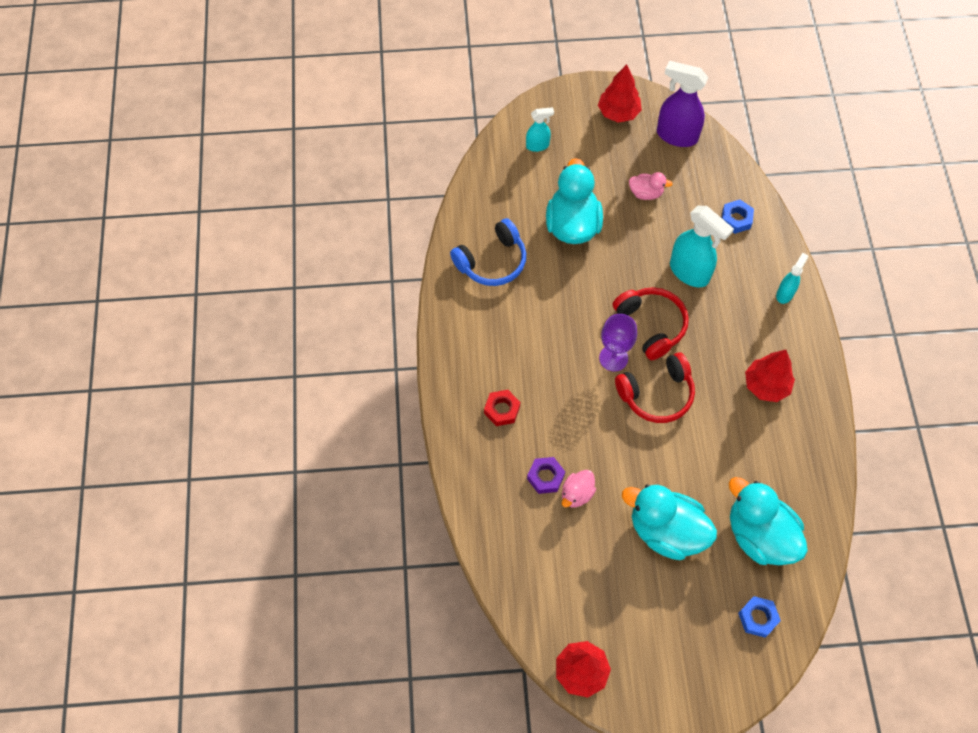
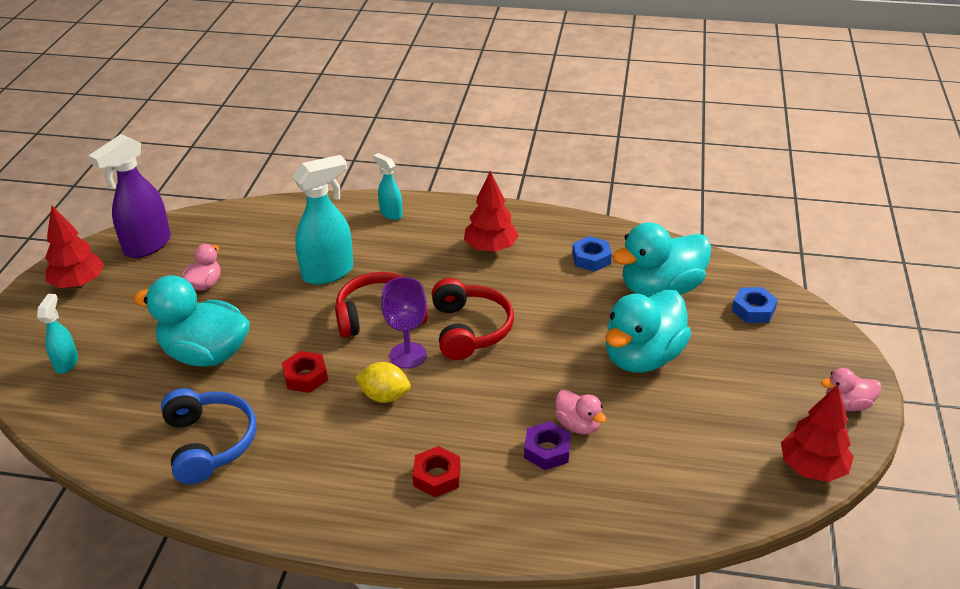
camera: 75 degrees left, 25 degrees down
(566, 354) = (384, 396): none -> yellow lemon
(570, 297) = (305, 376): none -> red nut
(660, 700) = (847, 404): none -> pink duck
(736, 219) = (283, 226): blue nut -> blue nut (591, 258)

